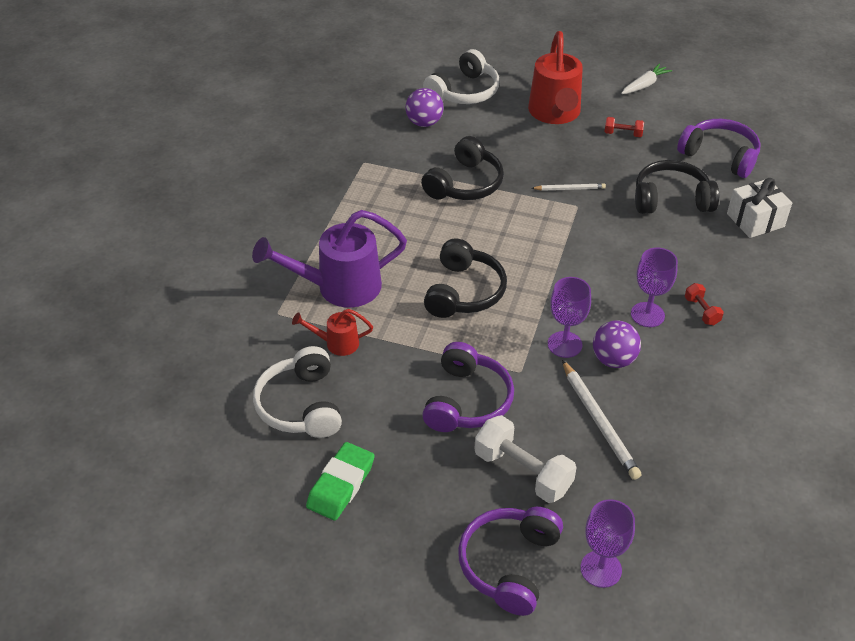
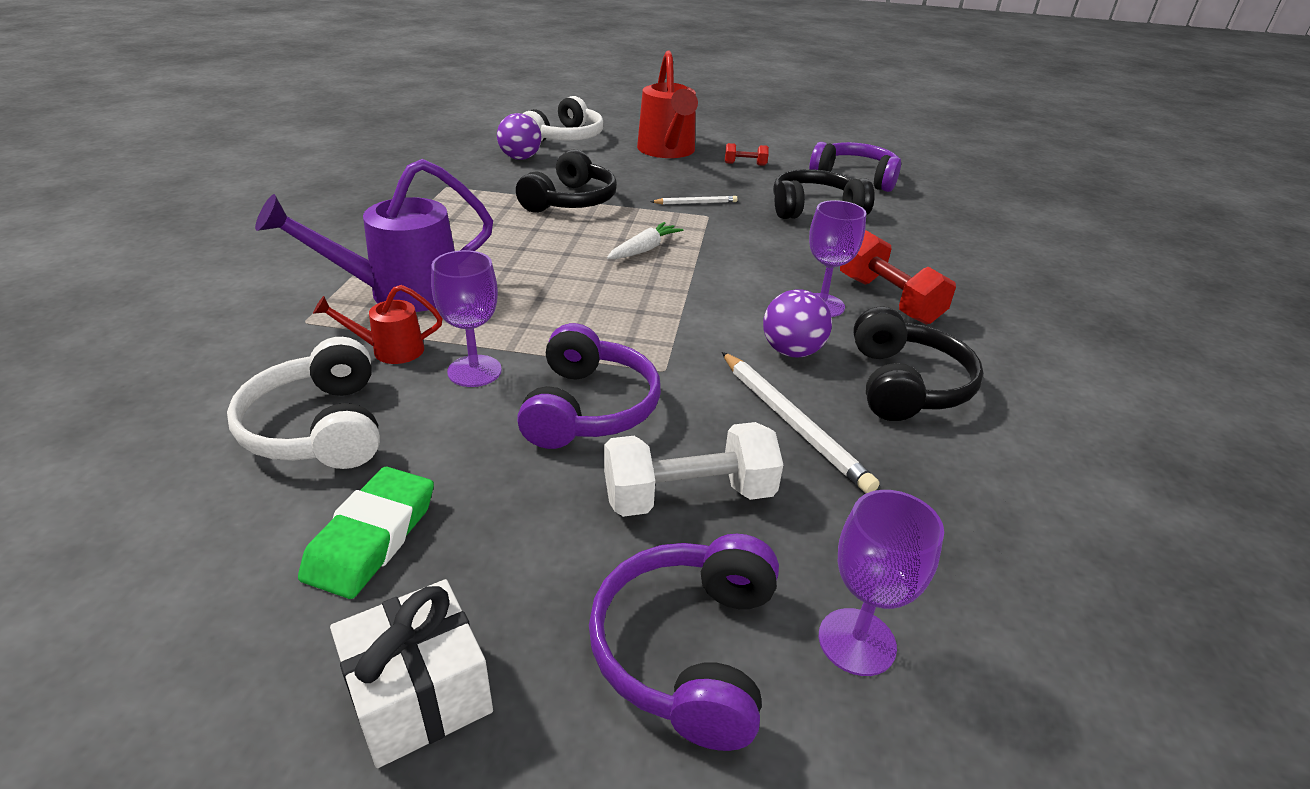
camera: 10 degrees left, 10 degrees down
(464, 292) = (576, 291): black headphones -> black headphones (906, 384)
(523, 472) = (688, 496): white dumbbell -> white dumbbell turned 45 degrees counterclockwise
(564, 344) = (721, 338): purple goblet -> purple goblet (474, 371)
(644, 85) = (758, 133): white carrot -> white carrot (644, 249)
(701, 311) = (888, 300): red dumbbell -> red dumbbell, size x1.94
(755, 220) = (915, 223): white gift -> white gift (419, 695)

